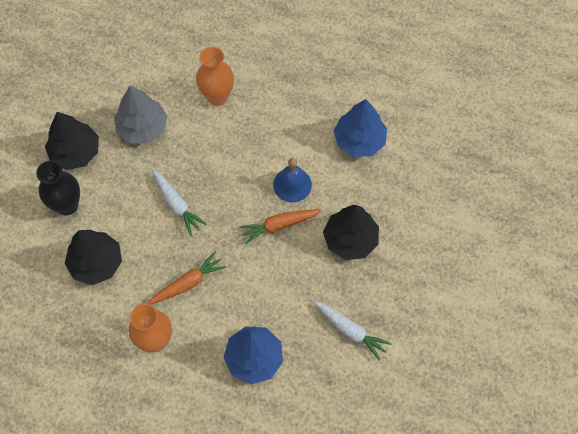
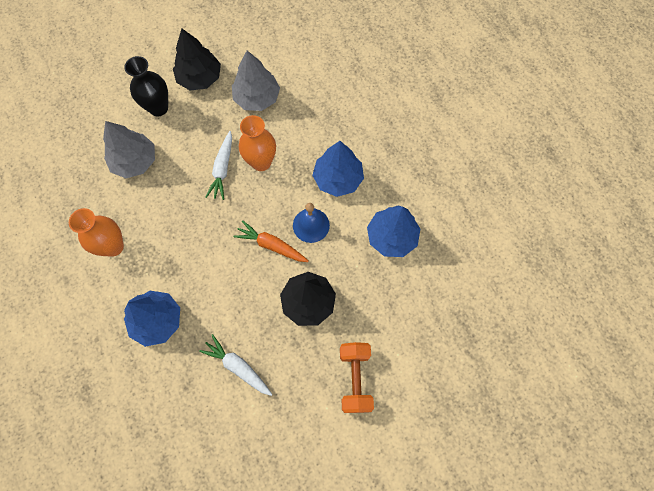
camera: 45 degrees right, 5 degrees up
(96, 263) = (135, 161): black tree -> grey tree
(188, 283) = (172, 228): orange carrot -> none
(217, 97) = (327, 119): orange vase -> orange vase (261, 162)
(275, 133) = (338, 179): none -> blue tree
(350, 331) = (238, 367): white carrot -> white carrot turned 135 degrees clockwise
(439, 259) = (355, 379): none -> orange dumbbell

